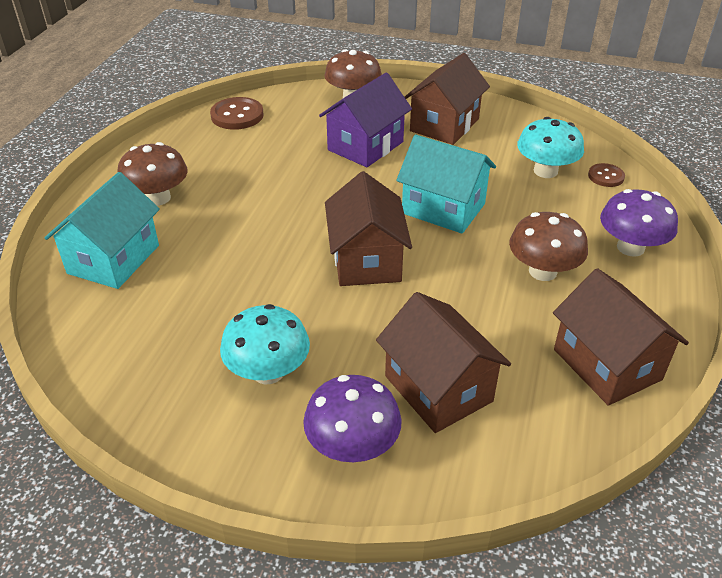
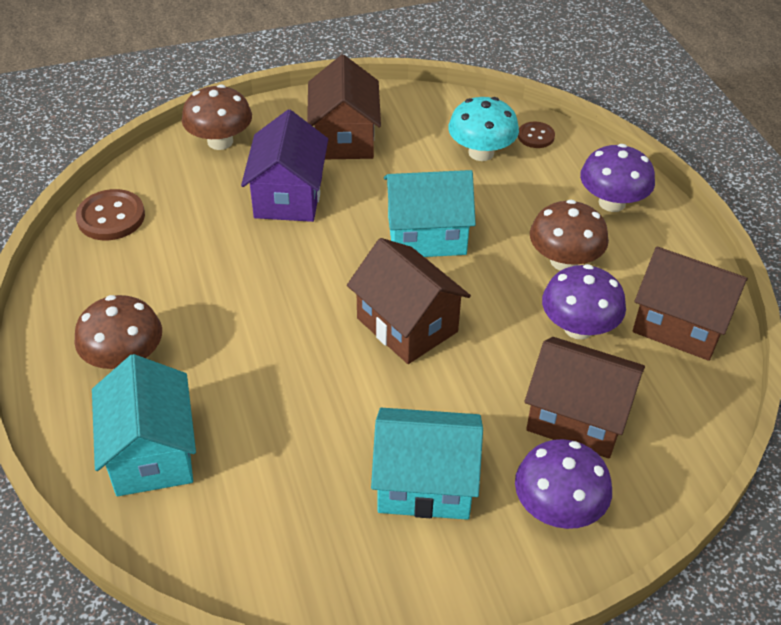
camera: 35 degrees left, 5 degrees up
(268, 372) = (425, 483): turquoise mushroom -> turquoise house
(506, 324) = (578, 328): none -> purple mushroom

